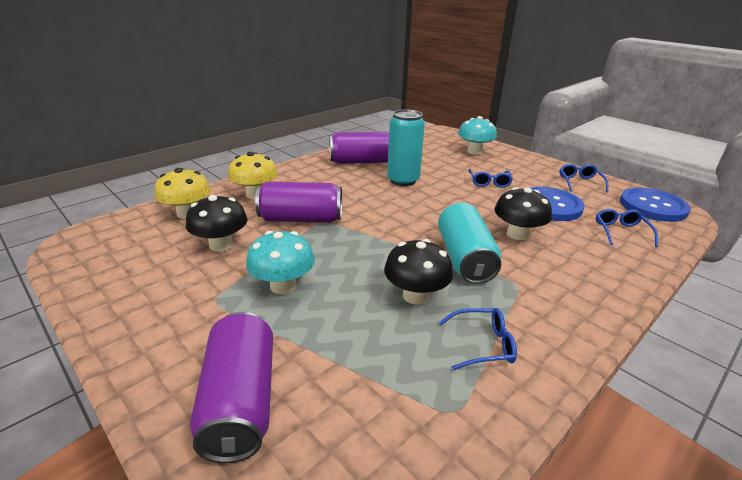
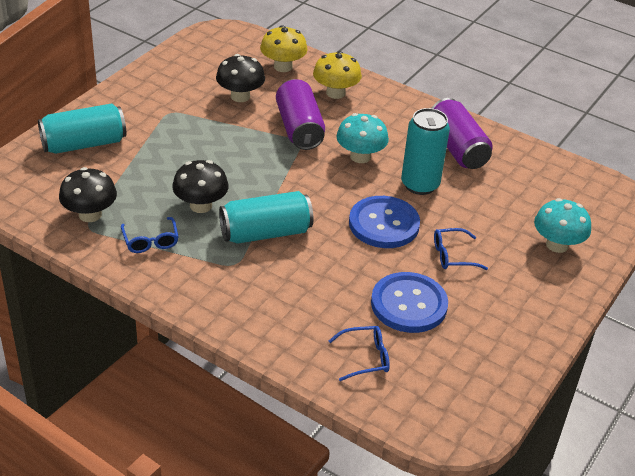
camera: 75 degrees right, 10 degrees up
(240, 401) = (84, 144): purple can -> turquoise can
(283, 286) = (195, 138): turquoise mushroom -> turquoise mushroom (360, 156)
(517, 234) = (326, 271): black mushroom -> black mushroom (90, 214)
(580, 182) = (500, 344): blue glasses -> none
(652, 206) = (454, 406): blue button -> blue button (384, 224)

